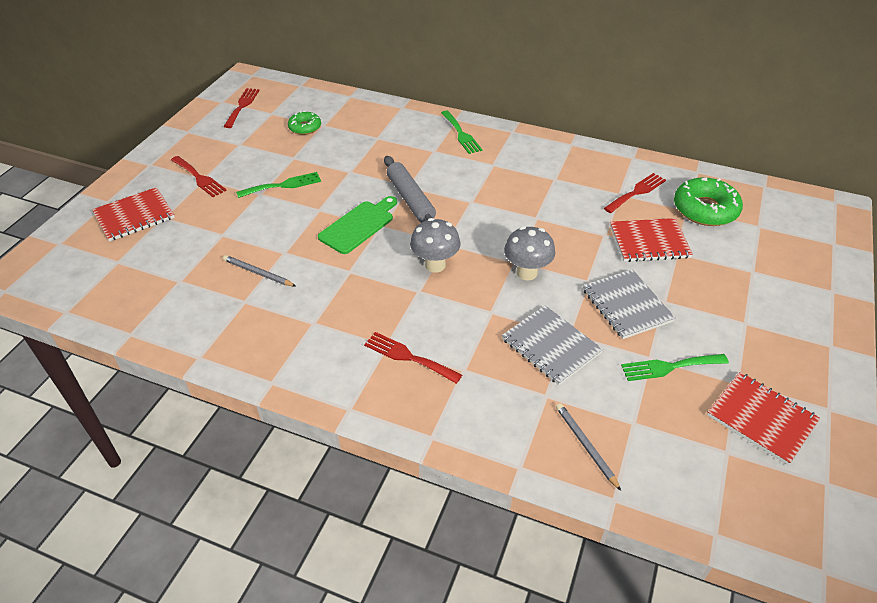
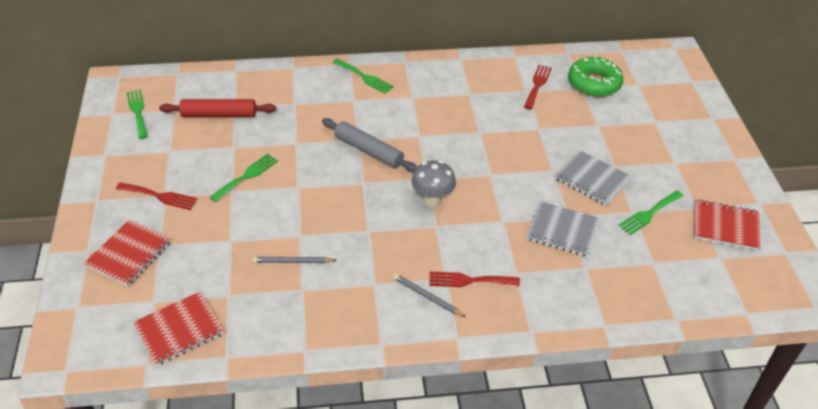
camera: 30 degrees left, 0 degrees up
(242, 106) = (138, 112): red fork -> green fork
(305, 127) = (219, 114): green donut -> red rolling pin
(359, 225) = (344, 189): green cutting board -> none
(527, 273) = (505, 180): grey mushroom -> none
(585, 446) = (635, 292): grey pencil -> grey pencil (427, 297)
(649, 242) = (573, 123): red notebook -> red notebook (179, 330)

